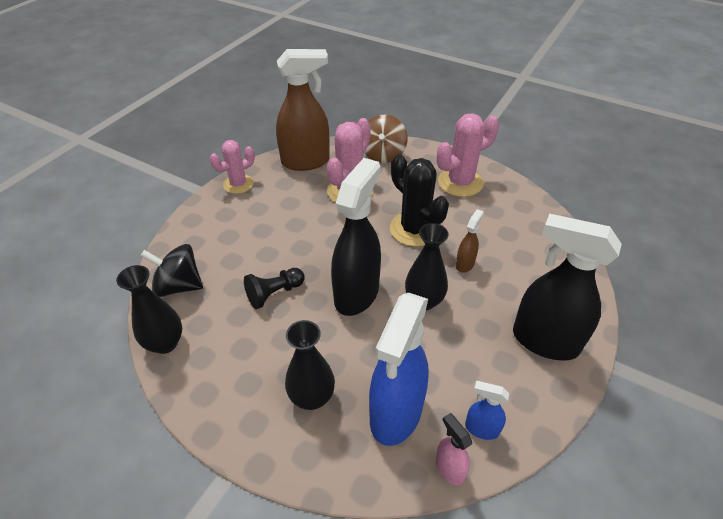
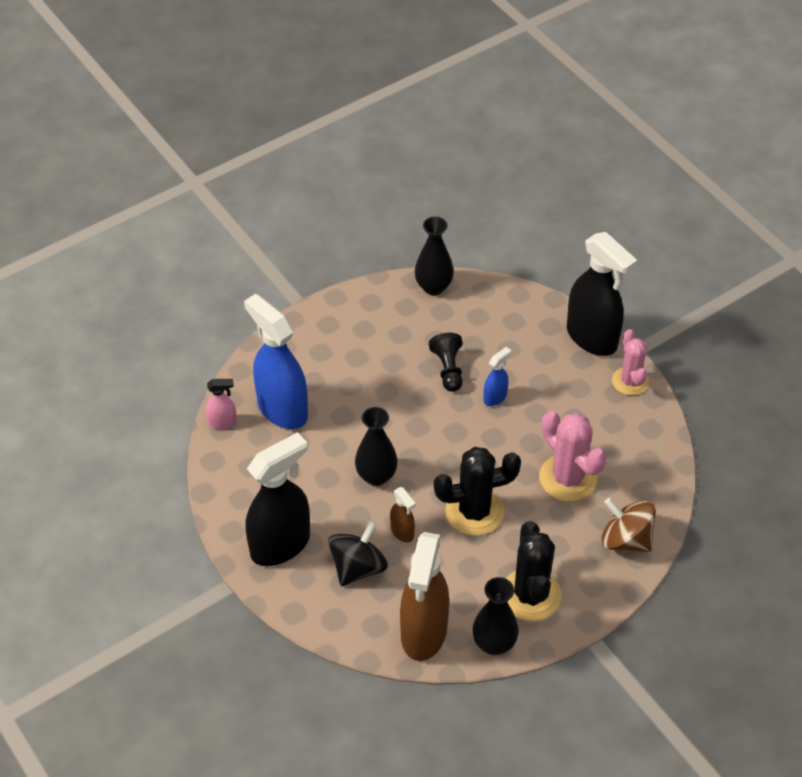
camera: 115 degrees right, 5 degrees up
(179, 286) = (495, 305): black spinning top -> black spinning top (358, 567)
(306, 161) = (646, 455): brown spray bottle -> brown spray bottle (424, 633)
(312, 397) = (327, 363): black vase -> black vase (494, 644)
(357, 293) = (414, 429): black spray bottle -> black spray bottle (592, 338)
(460, 182) = (530, 595): pink cactus -> black cactus
(481, 429) = (237, 456): blue spray bottle -> blue spray bottle (495, 397)

